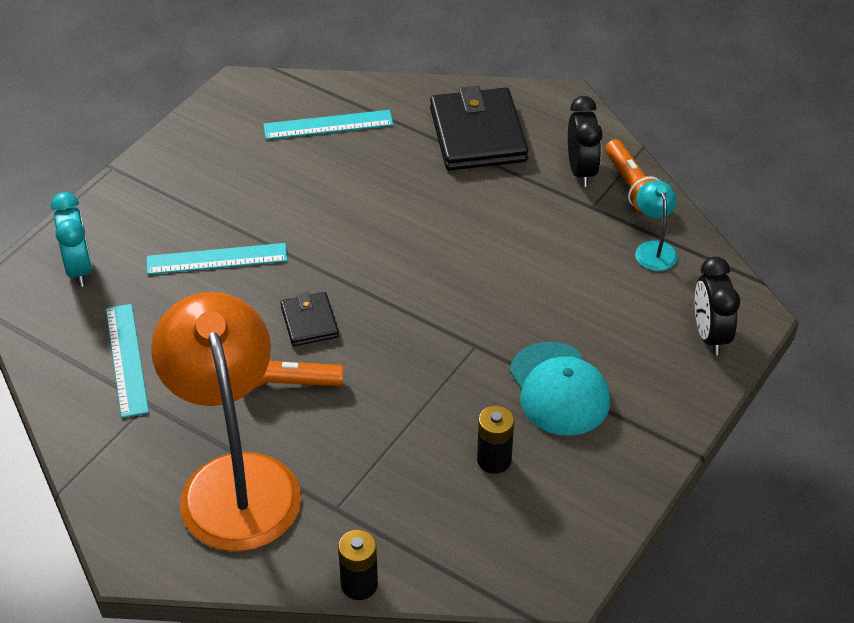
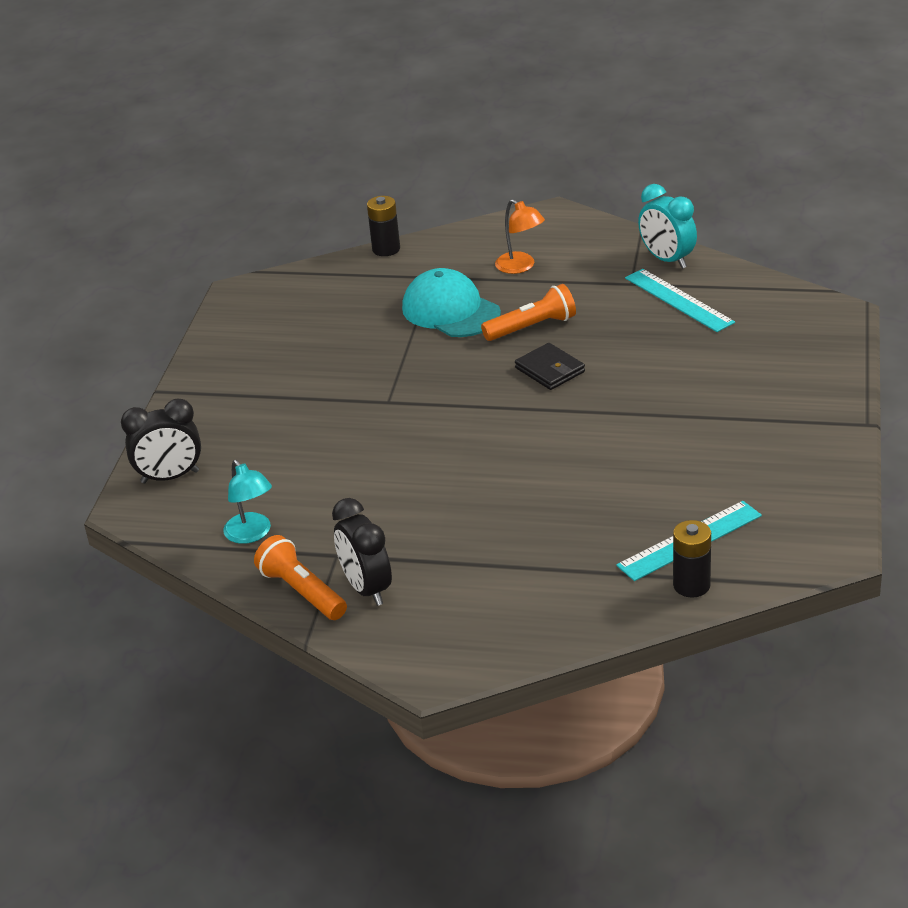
camera: 160 degrees right, 10 degrees down
(79, 269) = (793, 339): turquoise clock -> turquoise clock (667, 260)
(217, 259) = (679, 386): turquoise ruler -> none
(235, 480) = (520, 267): orange lamp -> orange lamp, size x0.40
(478, 135) = (510, 589): black wallet -> none
(494, 460) = (327, 336): black battery -> black battery (691, 585)
(559, 389) = (296, 395): turquoise cap -> turquoise cap (450, 311)
(710, 335) = (170, 477): black clock -> black clock turned 105 degrees clockwise

